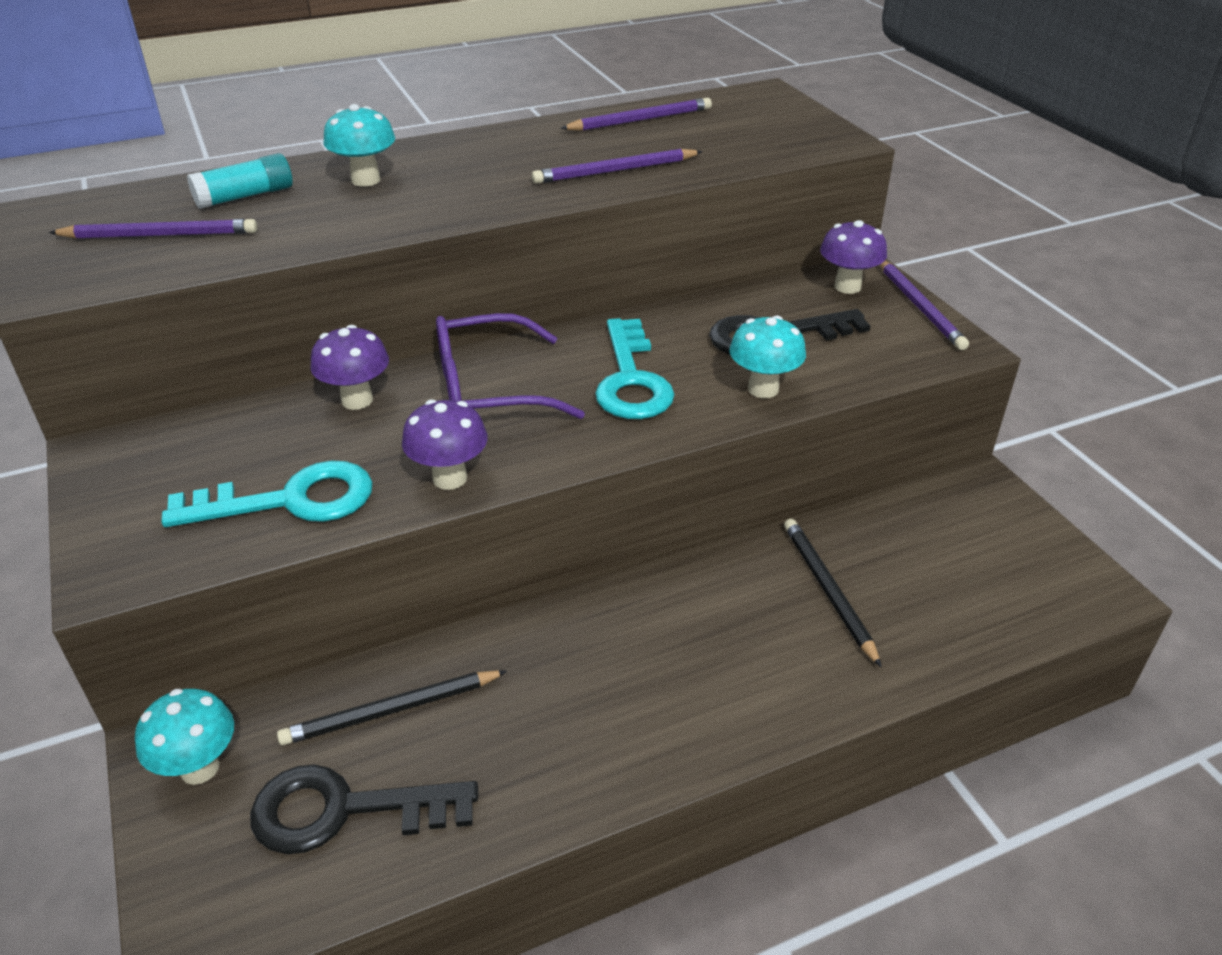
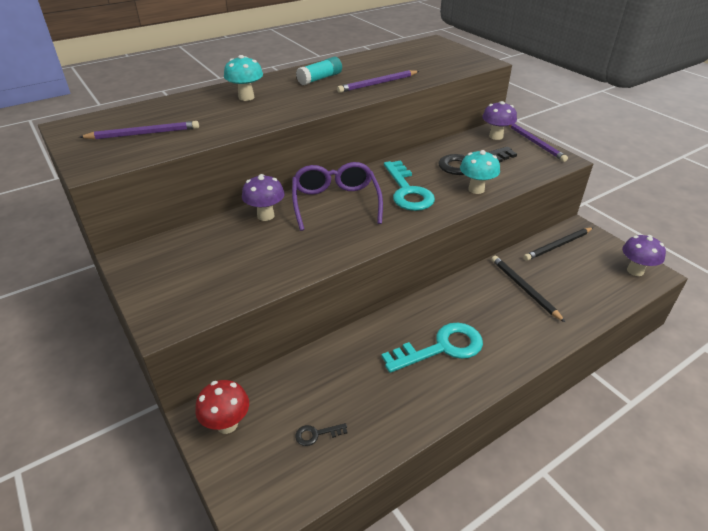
camera: 10 degrees left, 0 degrees up
(199, 768) = (227, 424): turquoise mushroom -> red mushroom
(245, 196) = (182, 110): turquoise glue stick -> turquoise glue stick (320, 79)
(291, 500) = (251, 271): turquoise key -> turquoise key (441, 348)
(344, 810) = (316, 434): black key -> black key, size x0.43
(391, 710) = (322, 379): black pencil -> black pencil (558, 245)
(449, 478) = (333, 250): purple mushroom -> purple mushroom (635, 271)
(490, 389) = (335, 203): purple glasses -> purple glasses turned 105 degrees clockwise
(640, 120) = (377, 58): purple pencil -> none

